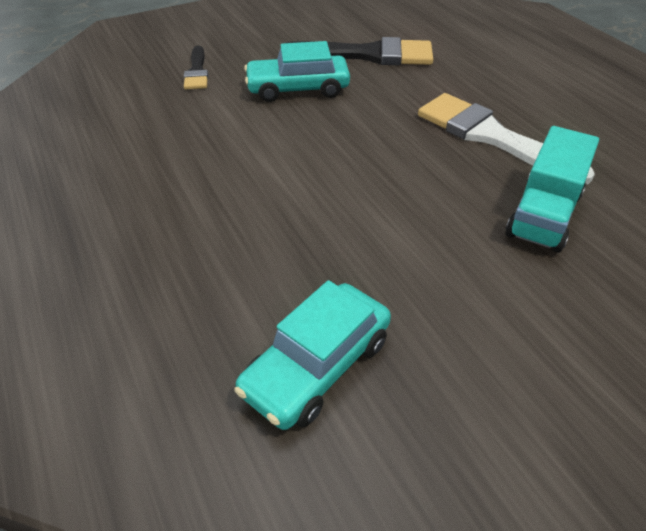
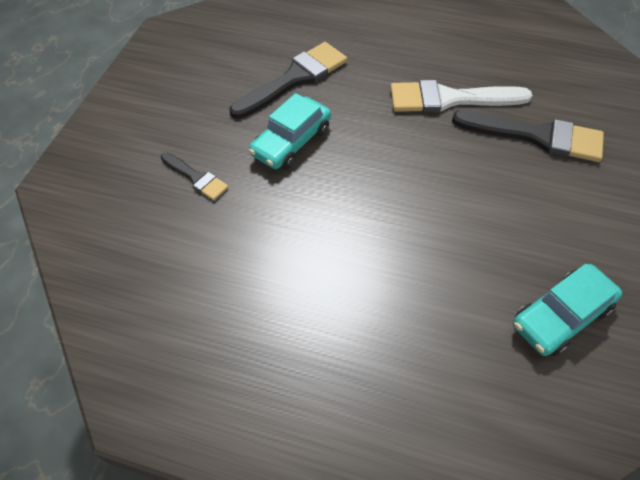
camera: 45 degrees left, 10 degrees up
(316, 366) = (561, 316): turquoise car -> turquoise car turned 60 degrees clockwise
(543, 214) = (536, 136): turquoise truck -> black brush

